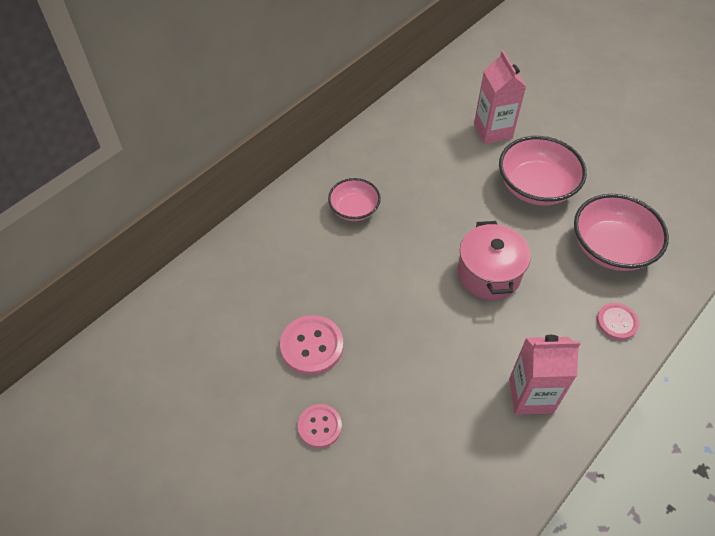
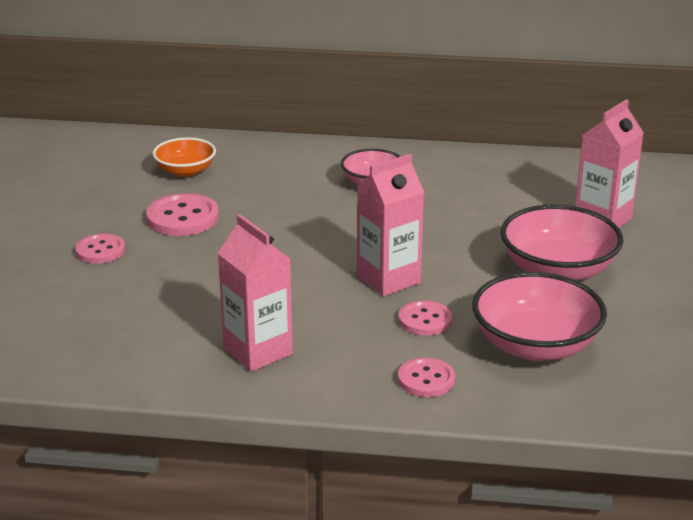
camera: 55 degrees right, 25 degrees down
(238, 307) = (185, 171): none -> orange bowl
(488, 274) = (388, 279): pink pot -> pink carton
(550, 284) = (425, 320): none -> pink button

